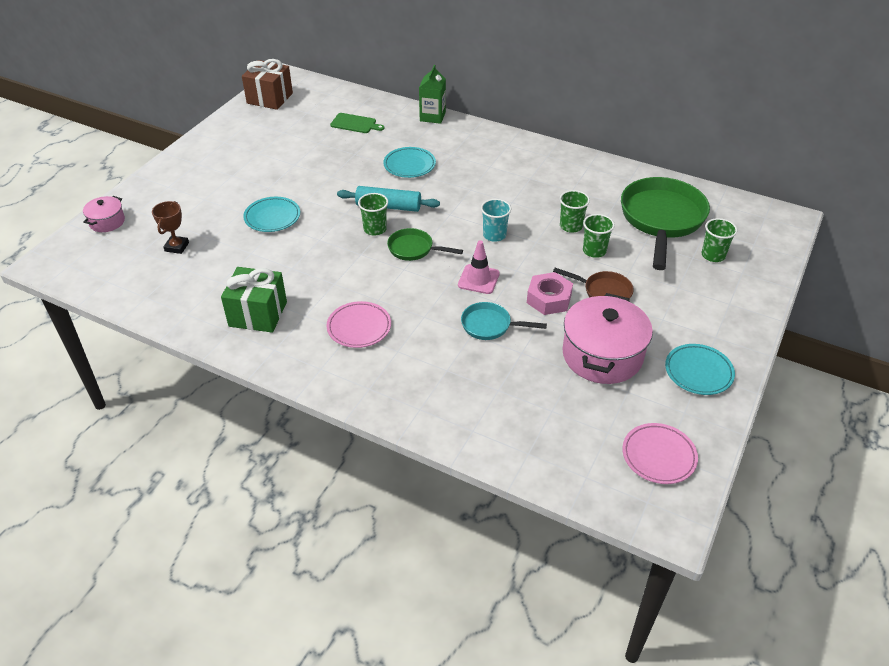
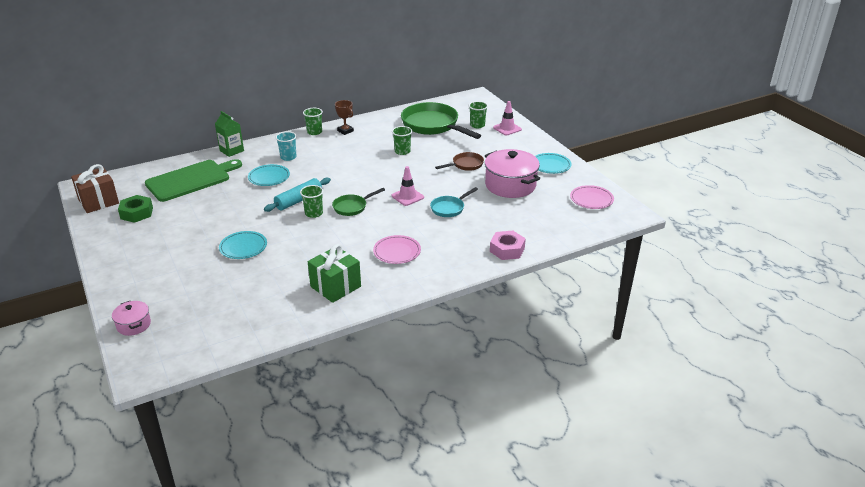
camera: 55 degrees left, 10 degrees down
(177, 247) = (215, 299): brown trophy -> brown trophy (345, 131)
(271, 127) = (136, 213): none -> green nut
(355, 124) = (191, 180): green cutting board -> green cutting board, size x2.11
(494, 235) = (377, 176): turquoise cup -> turquoise cup (288, 157)
(549, 299) = (451, 182): pink nut -> pink nut (507, 250)
(594, 251) = (431, 154): green cup -> green cup (314, 132)
(741, 285) = (507, 128): none -> pink traffic cone

